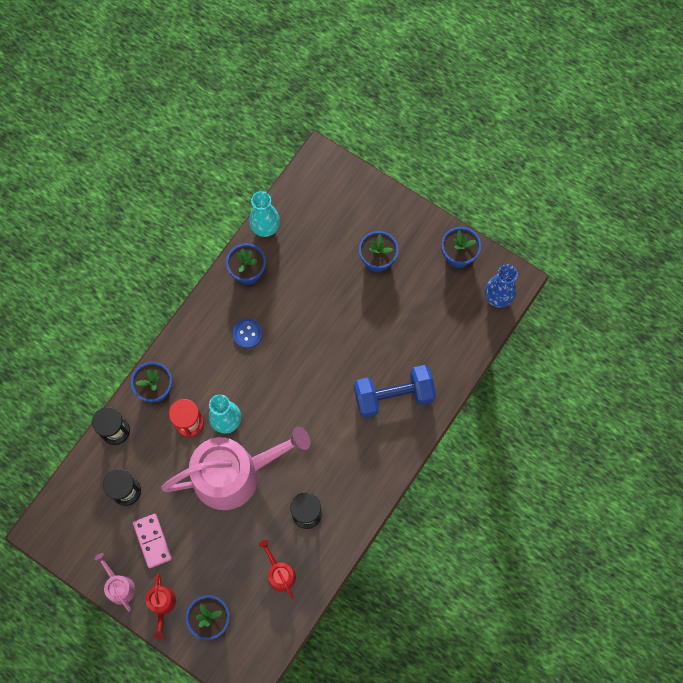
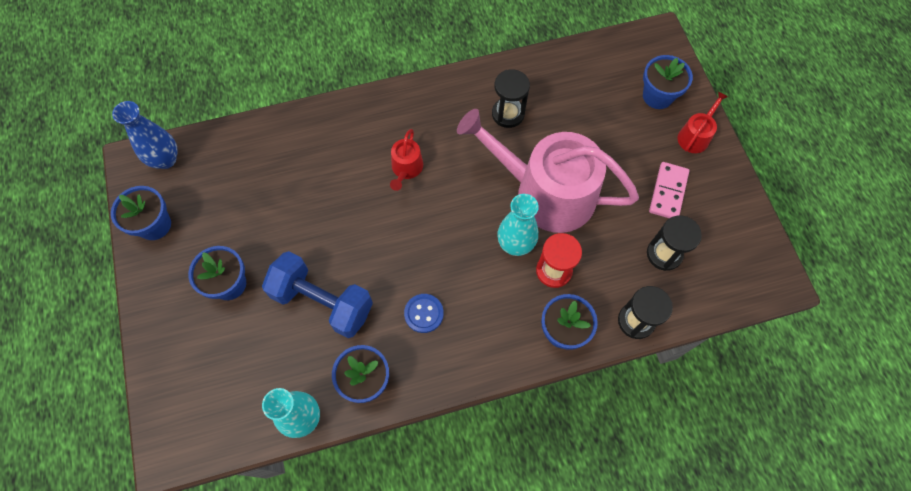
camera: 140 degrees left, 5 degrees down
(119, 586) = (726, 178): pink watering can -> none
(279, 573) = (570, 88): red watering can -> red watering can (406, 169)
(393, 396) = (343, 149): blue dumbbell -> blue dumbbell (323, 302)

